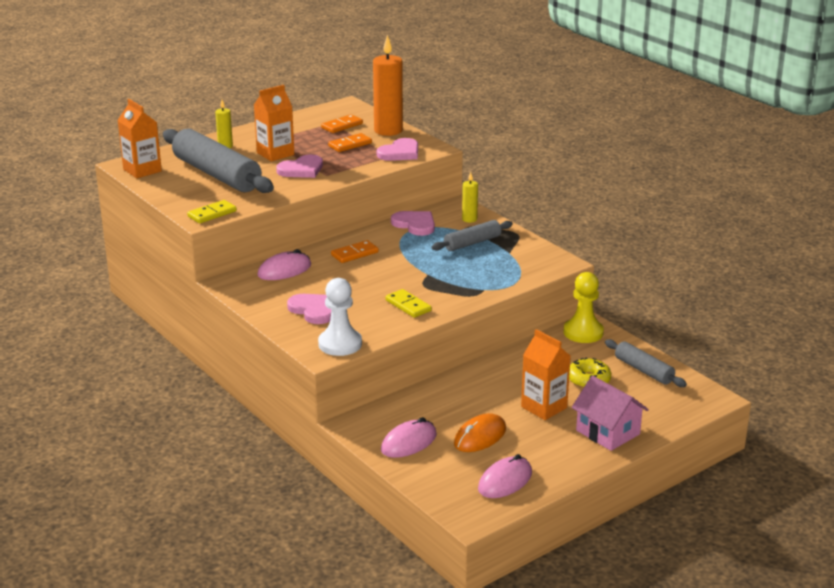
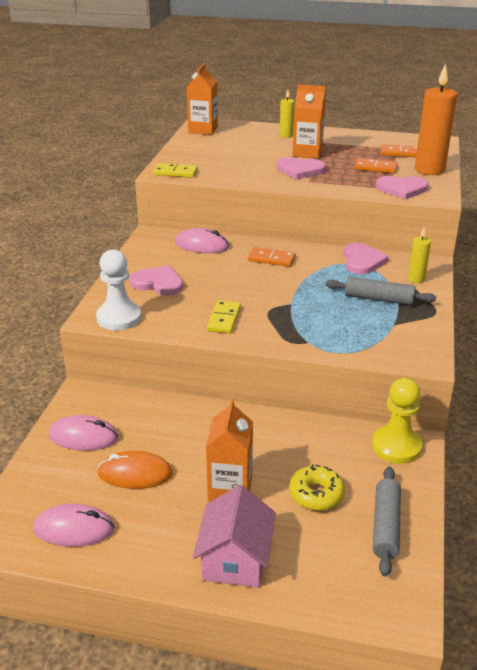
camera: 50 degrees right, 5 degrees up
(217, 174) = (238, 150): grey rolling pin -> none
(313, 310) = (158, 283): pink heart -> pink heart turned 75 degrees counterclockwise

